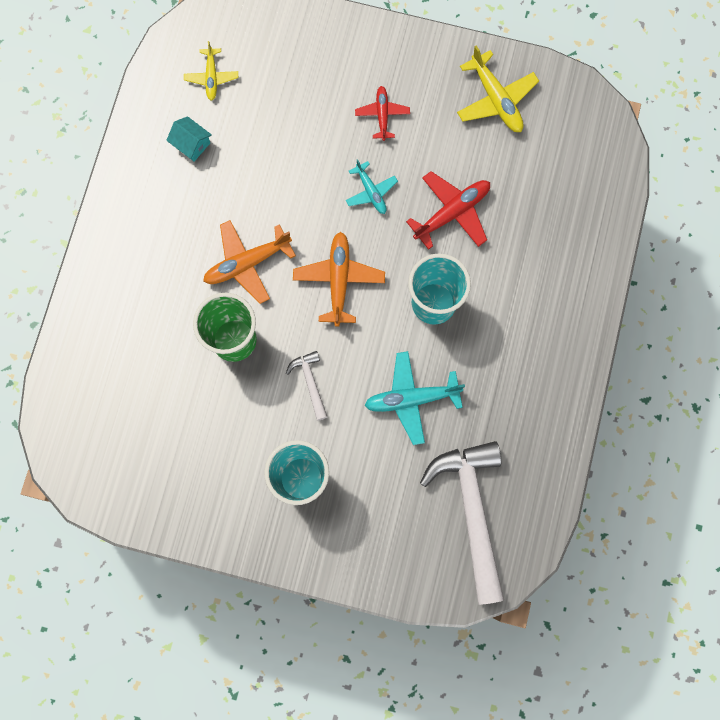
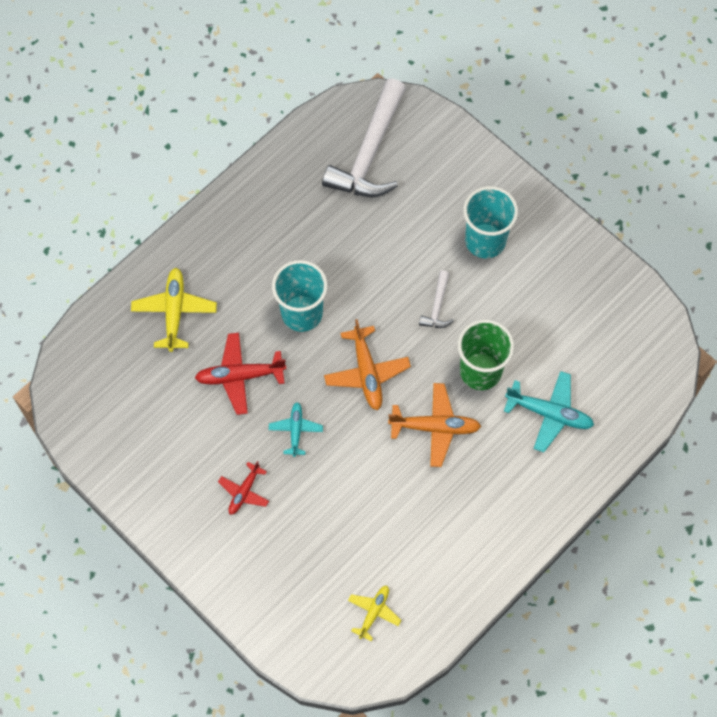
camera: 150 degrees left, 10 degrees down
(191, 144) = (426, 559): turquoise house -> none
(339, 280) = (367, 373): orange plane -> orange plane turned 45 degrees counterclockwise
(411, 399) = (365, 252): turquoise plane -> turquoise plane (549, 413)
(496, 99) = (138, 451): yellow plane -> yellow plane (174, 311)

